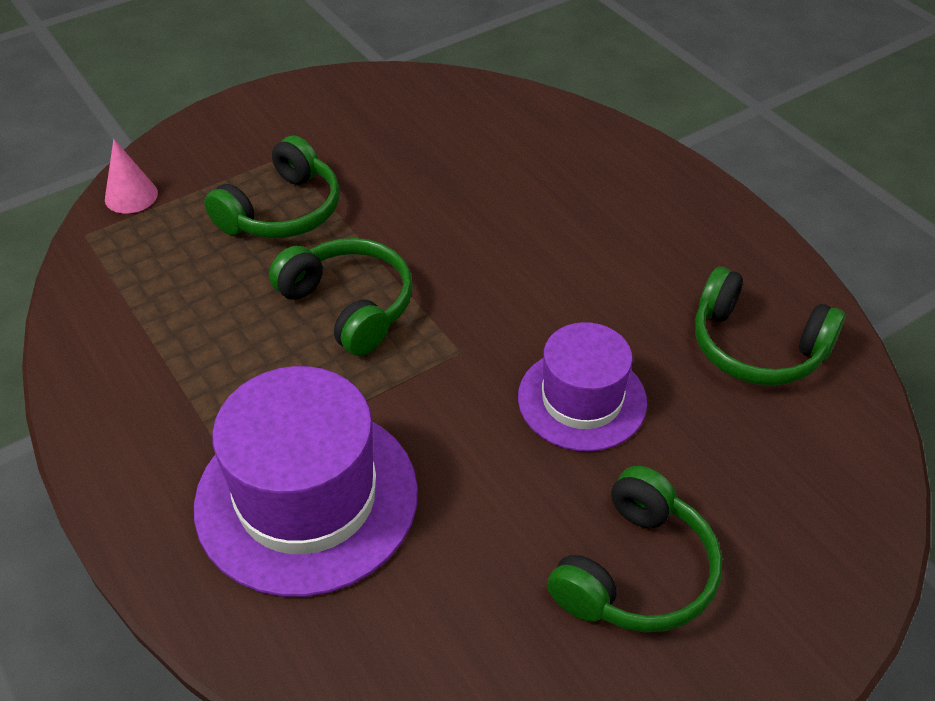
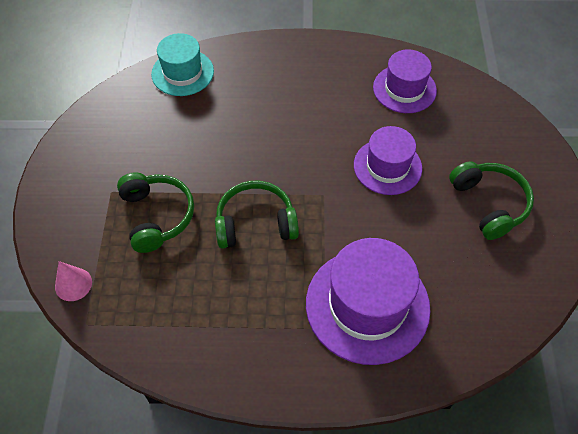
camera: 55 degrees left, 10 degrees up
(527, 116) = (182, 72): none -> turquoise hat
(756, 347) = (404, 89): green headphones -> purple hat

